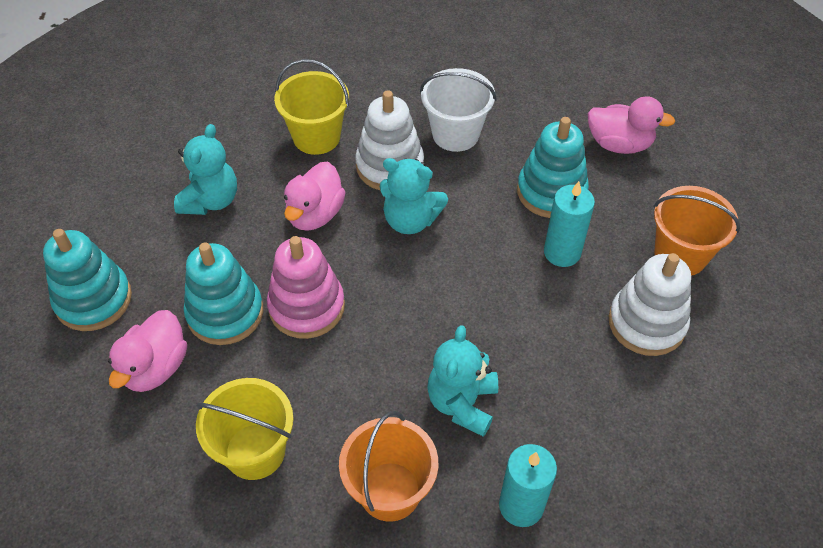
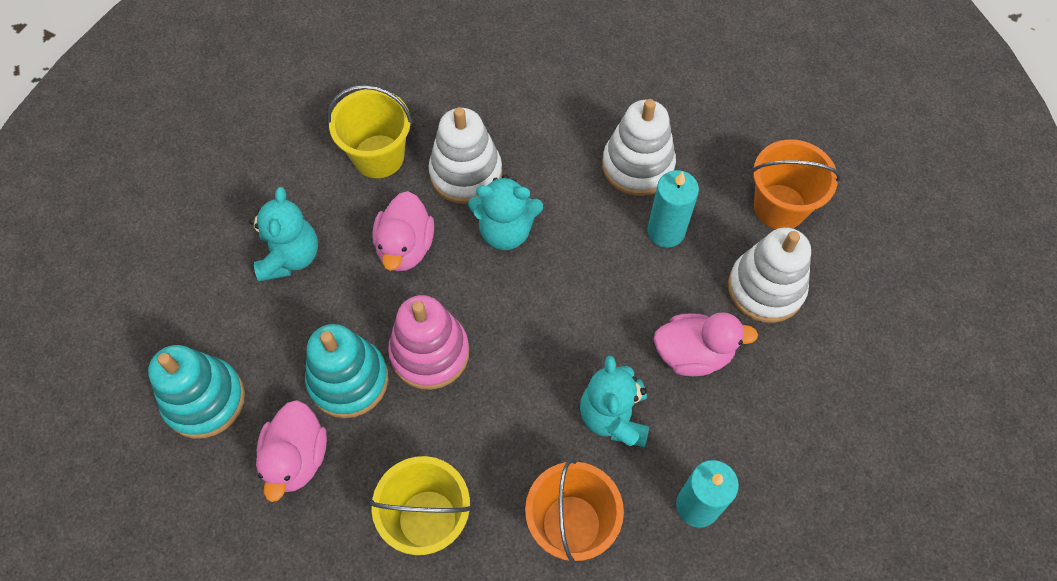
camera: 15 degrees left, 10 degrees up
(455, 134) = (523, 121): white bucket -> none
(551, 192) = (637, 166): turquoise stacking toy -> white stacking toy
(619, 144) = (691, 96): pink duck -> pink duck (693, 354)

